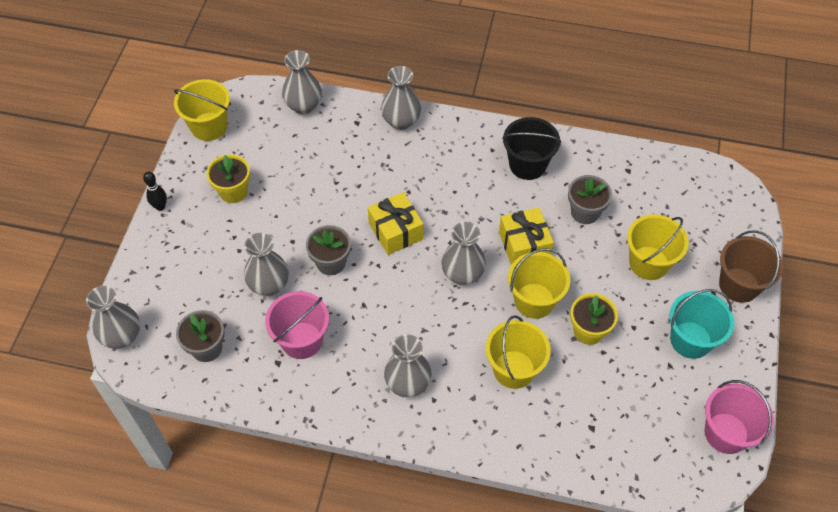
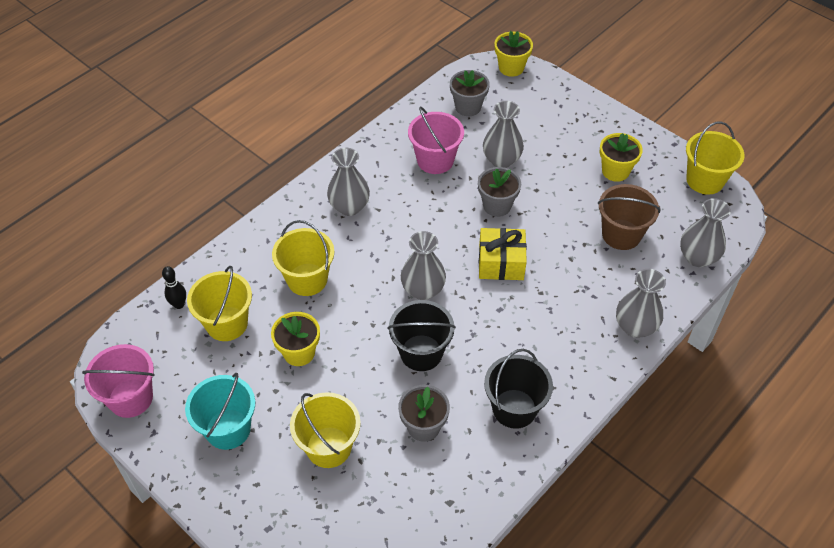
camera: 120 degrees right, 5 degrees down
(122, 336) = (511, 68): grey vase -> yellow flower pot
(160, 206) = (626, 122): black bowling pin -> black bowling pin (179, 305)
(524, 245) = (421, 353): yellow gift -> black bucket
(534, 301) = (358, 328): yellow bucket -> yellow bucket (227, 323)
(739, 285) = (246, 514): brown bucket -> brown bucket (621, 234)

